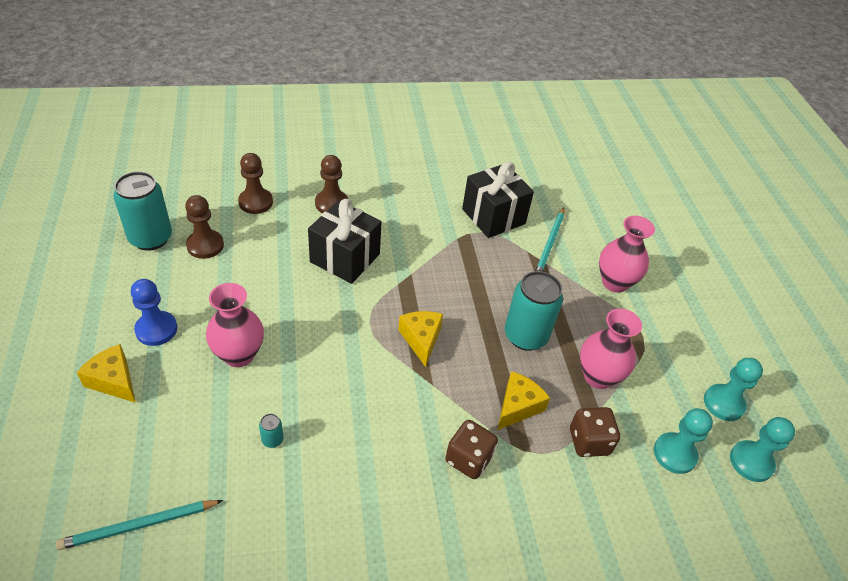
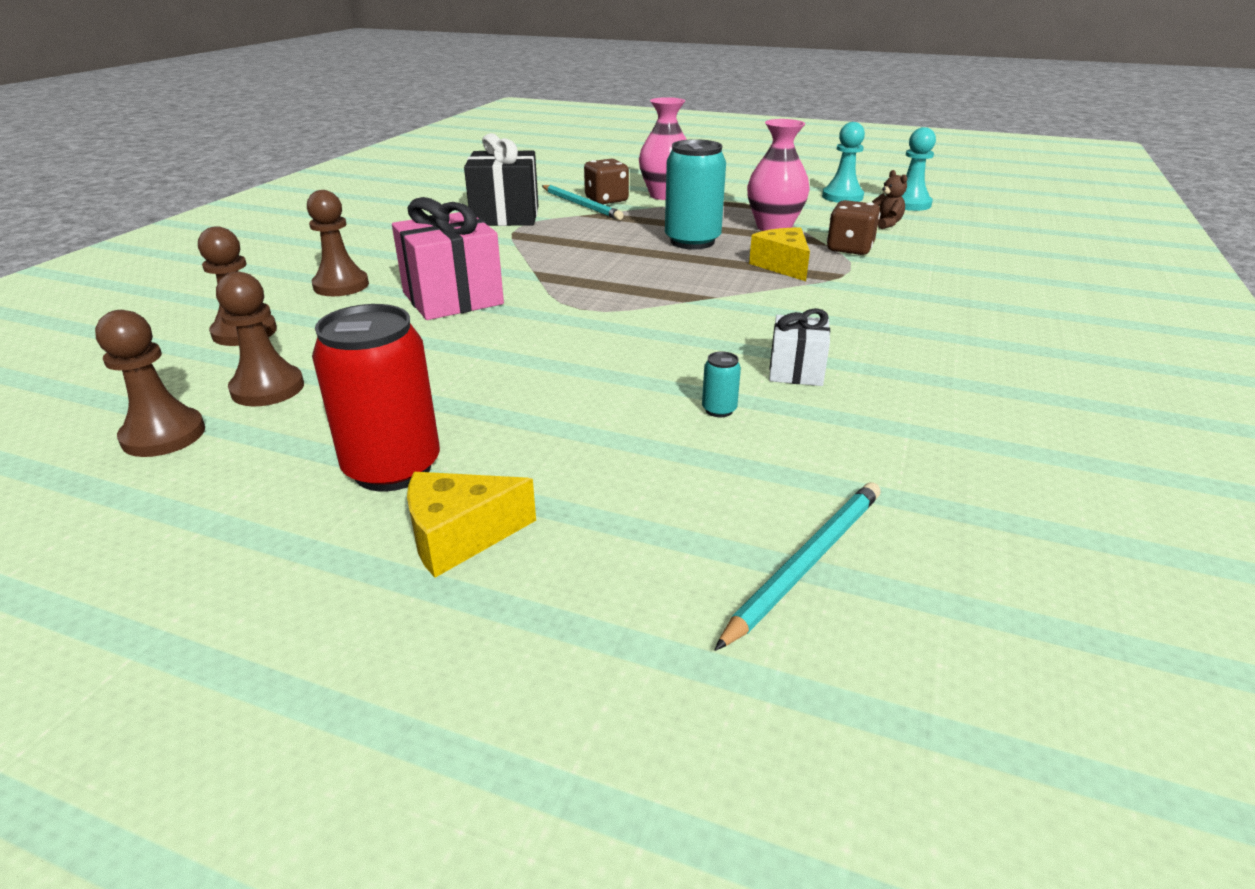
camera: 55 degrees left, 15 degrees down
(139, 525) = (806, 562): turquoise pencil -> turquoise pencil turned 150 degrees counterclockwise
(150, 238) = (164, 435): turquoise can -> brown pawn
(156, 329) = (392, 468): blue pawn -> red can
(239, 355) = (536, 404): pink vase -> none
(342, 465) = (796, 371): none -> white gift
(345, 258) = (453, 298): black gift -> pink gift
(421, 339) = (642, 287): yellow cheese -> none
(468, 459) = (835, 302): brown dice -> brown dice (606, 200)
(674, 454) = (885, 224): turquoise pawn -> brown teddy bear

